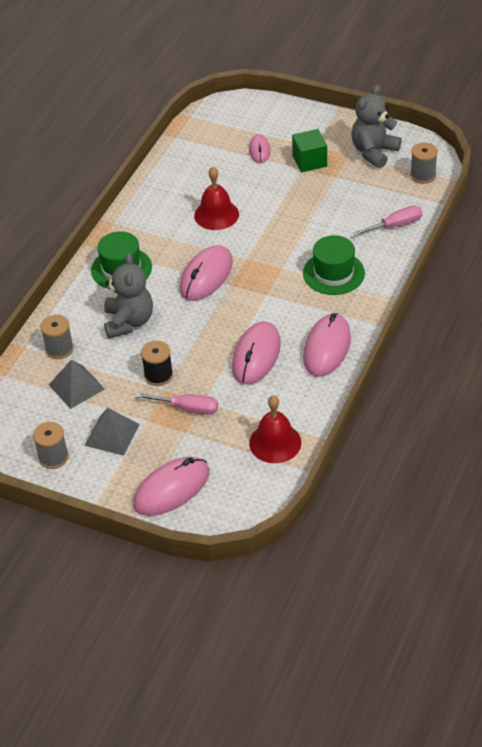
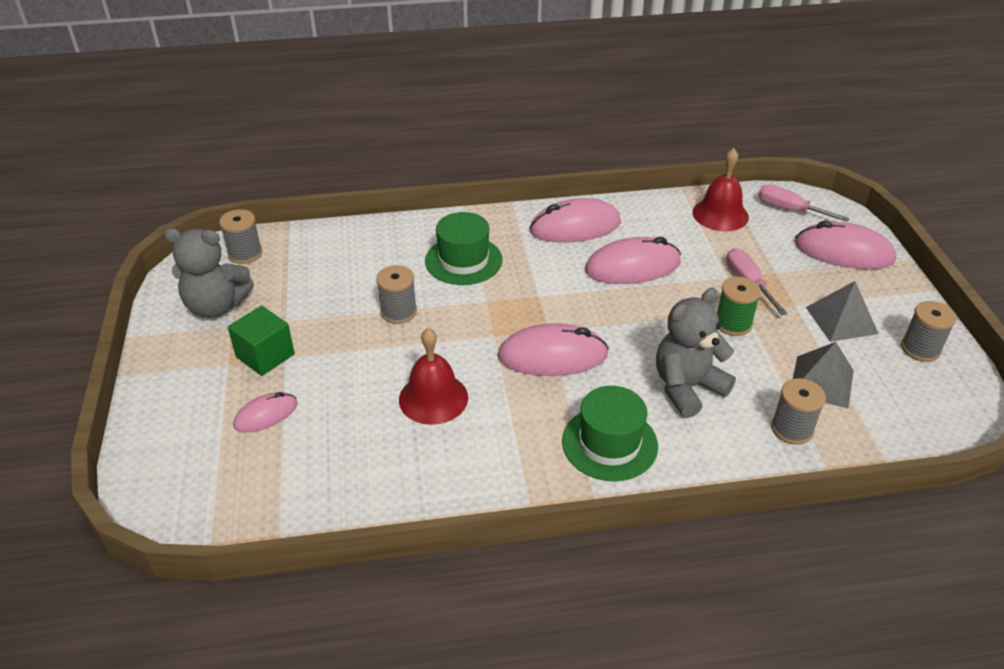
camera: 125 degrees left, 5 degrees down
(158, 375) = (733, 324): black spool -> green spool
(304, 225) = (398, 312): none -> grey spool
(395, 225) = (351, 244): pink screwdriver -> pink screwdriver (789, 209)

